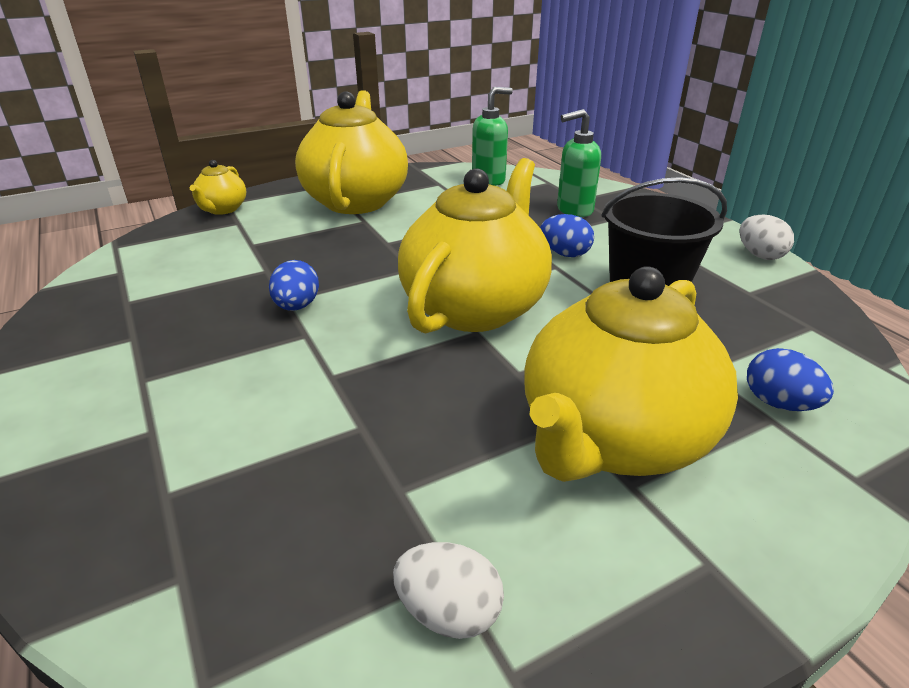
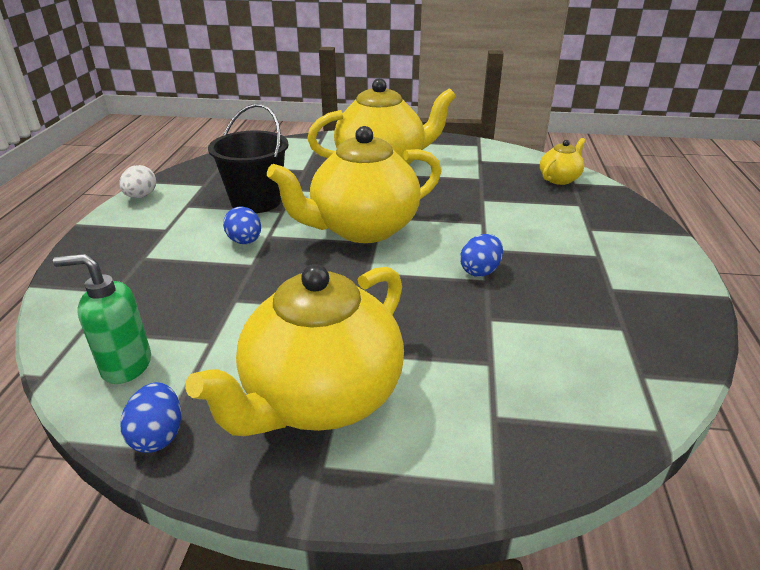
camera: 145 degrees left, 0 degrees up
(222, 209) = (508, 465): yellow teapot -> yellow teapot (559, 179)
(449, 612) = (487, 155): white egg -> none
(574, 210) = (150, 278): green soap dispenser -> none
(778, 403) = (301, 154): blue egg -> blue egg (158, 435)

